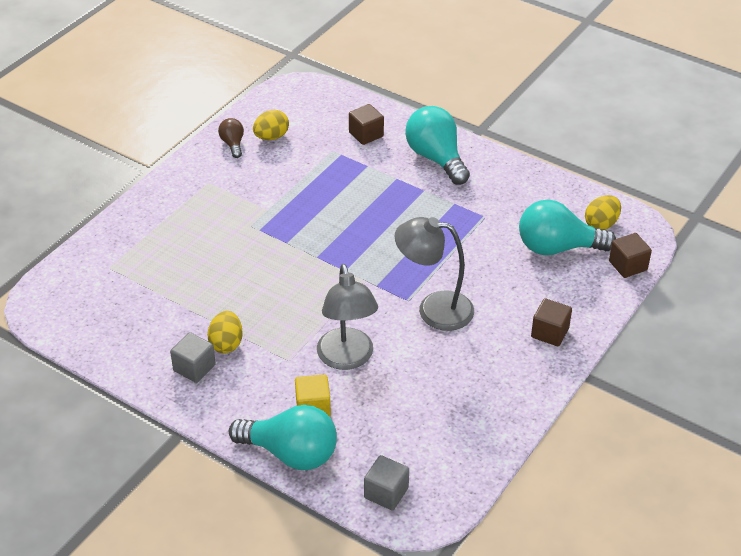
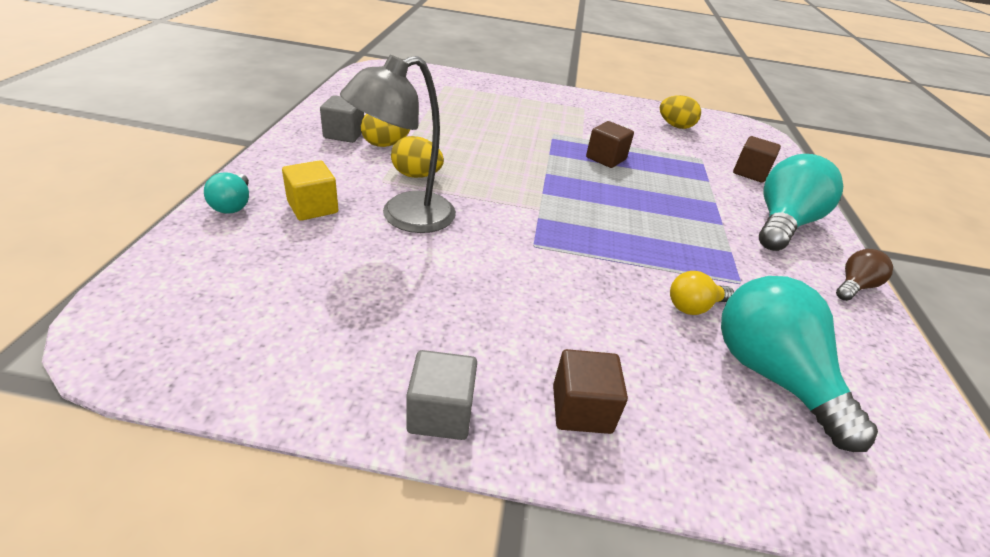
camera: 60 degrees right, 5 degrees down
(233, 144) = (642, 111): brown light bulb -> brown light bulb (854, 286)
(291, 453) = (233, 205): turquoise light bulb -> turquoise light bulb, size x0.50
(386, 493) = (167, 290): grey cube -> grey cube (440, 413)
(434, 309) = (535, 269): grey lamp -> none
(496, 250) = (693, 307): none -> yellow light bulb
(601, 224) = (886, 424): yellow egg -> yellow egg (416, 175)
(628, 265) = (842, 496): brown cube -> brown cube (606, 158)

